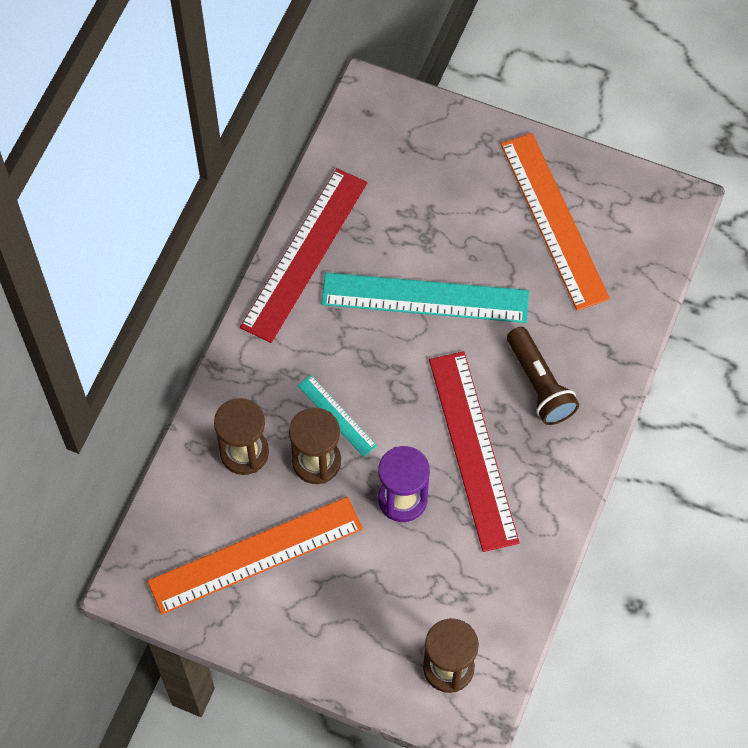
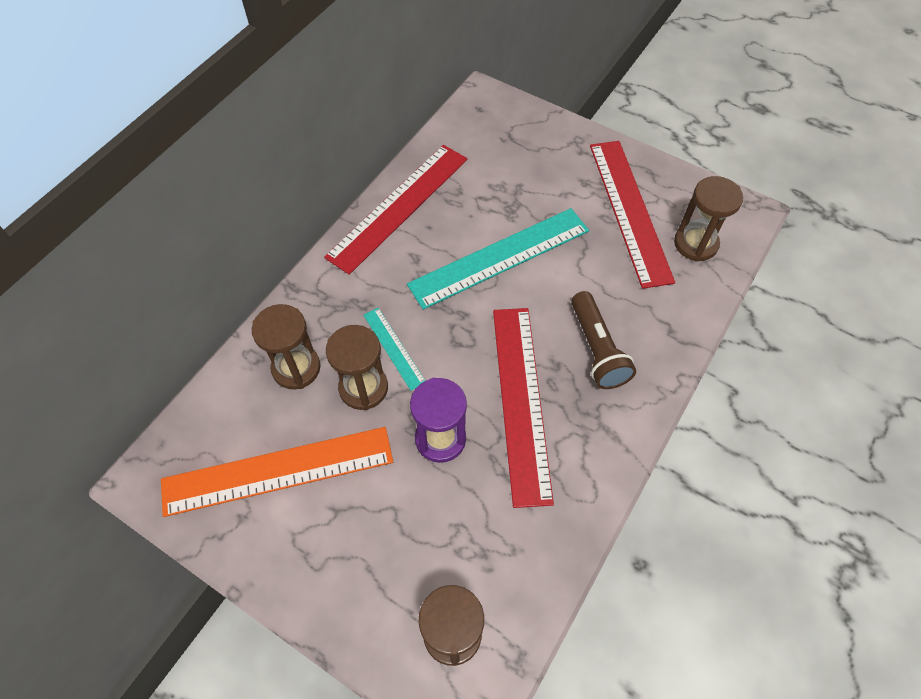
camera: 10 degrees right, 5 degrees down
(425, 298) = (500, 257): turquoise ruler -> turquoise ruler turned 45 degrees counterclockwise
(553, 220) = (629, 210): orange ruler -> red ruler
(627, 249) = (695, 244): none -> brown hourglass

